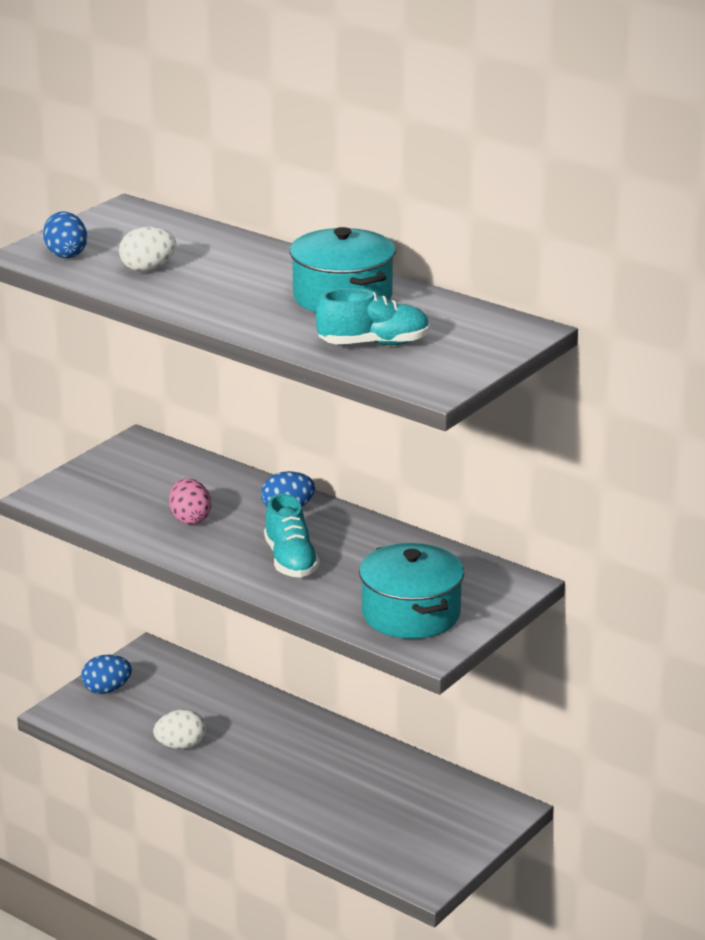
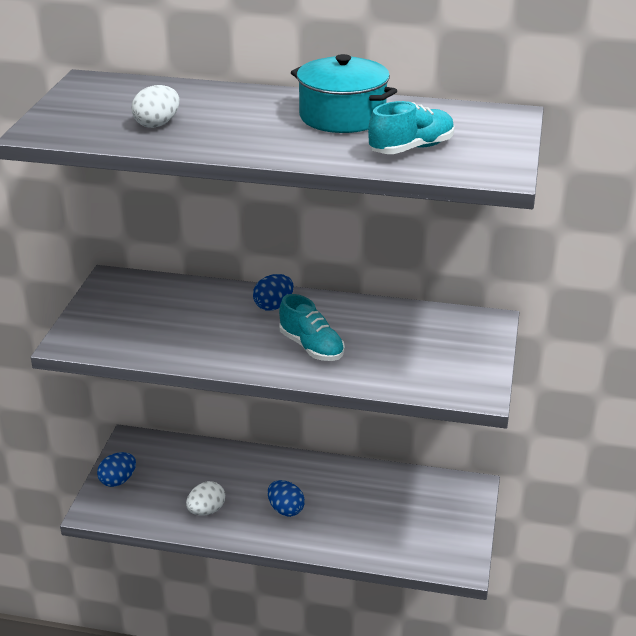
camera: 25 degrees left, 5 degrees up
(66, 254) = (72, 125): blue egg -> blue egg (285, 509)
(190, 519) = (204, 332): pink egg -> none
(411, 614) = (439, 367): turquoise pot -> none

